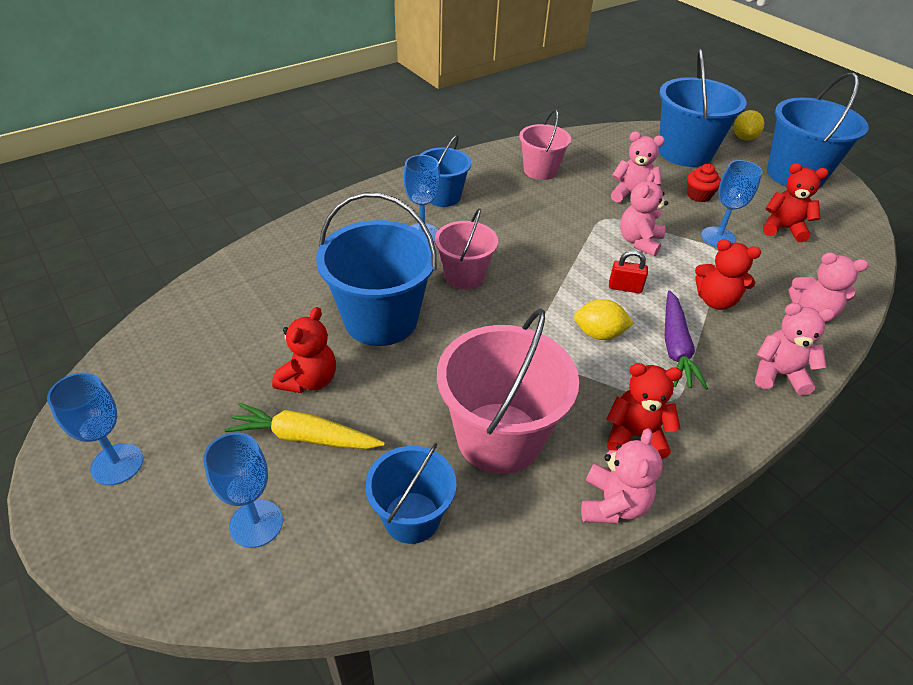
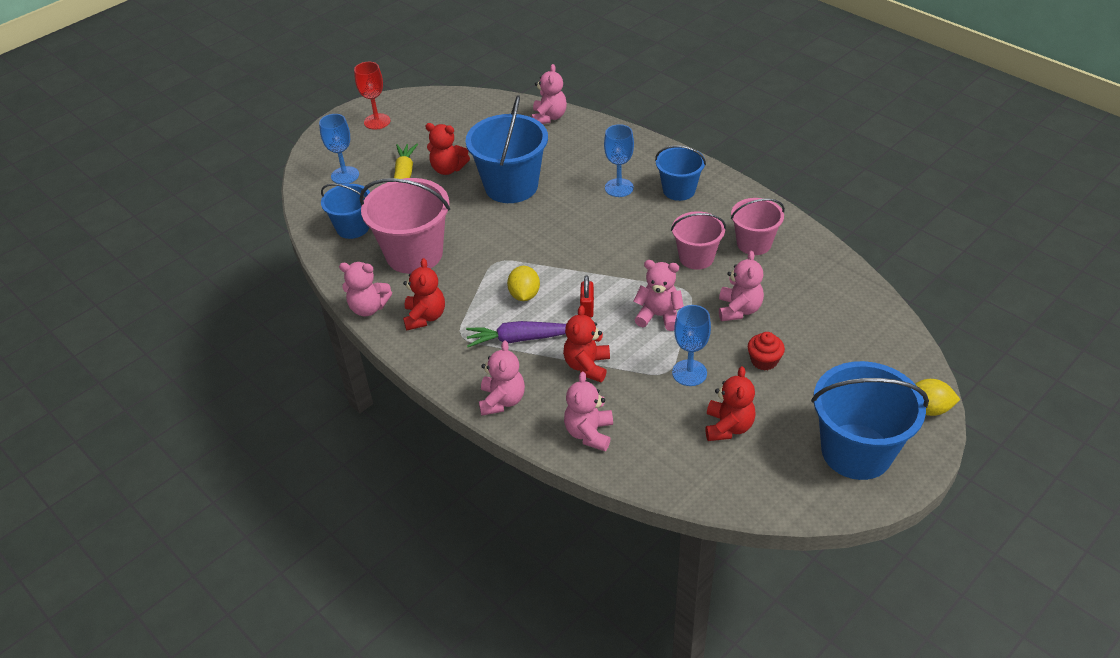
camera: 85 degrees right, 0 degrees up
(117, 464) = (377, 121): blue goblet -> red goblet
(246, 266) = (549, 117): none -> pink teddy bear
(464, 276) = (573, 217): pink bucket -> pink bucket (696, 257)
(685, 153) = (855, 352): blue bucket -> none

